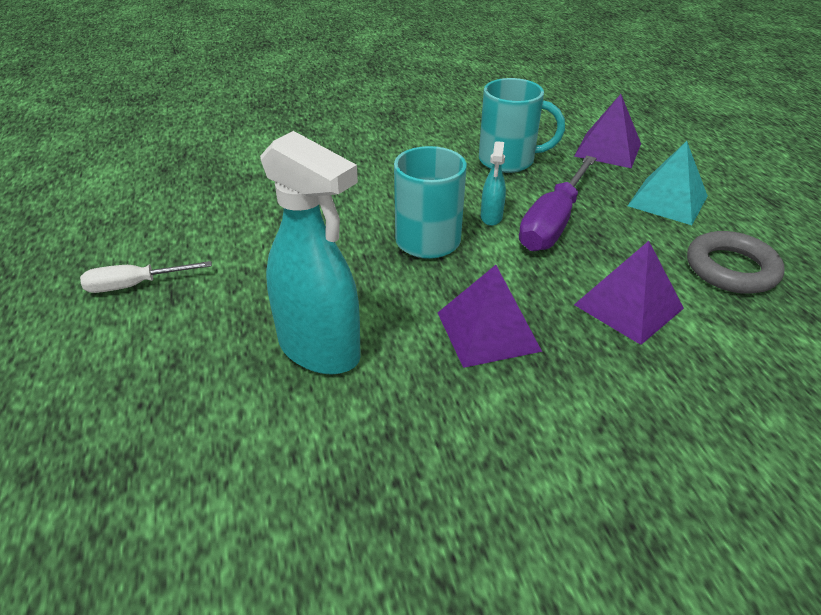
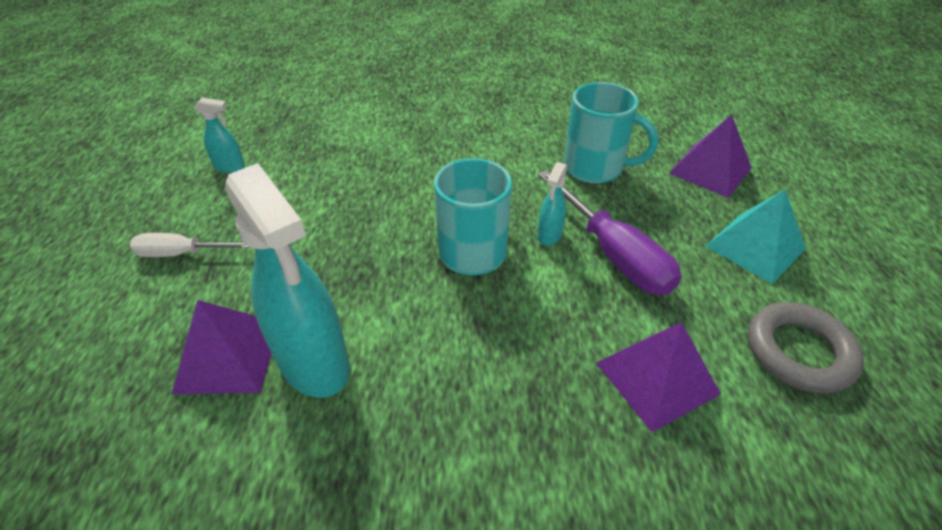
camera: 15 degrees right, 5 degrees up
(147, 205) = (230, 167): none -> turquoise spray bottle
(488, 331) = (489, 377): purple pyramid -> purple pyramid (228, 356)
(553, 223) = (613, 253): purple screwdriver -> purple screwdriver turned 75 degrees counterclockwise

